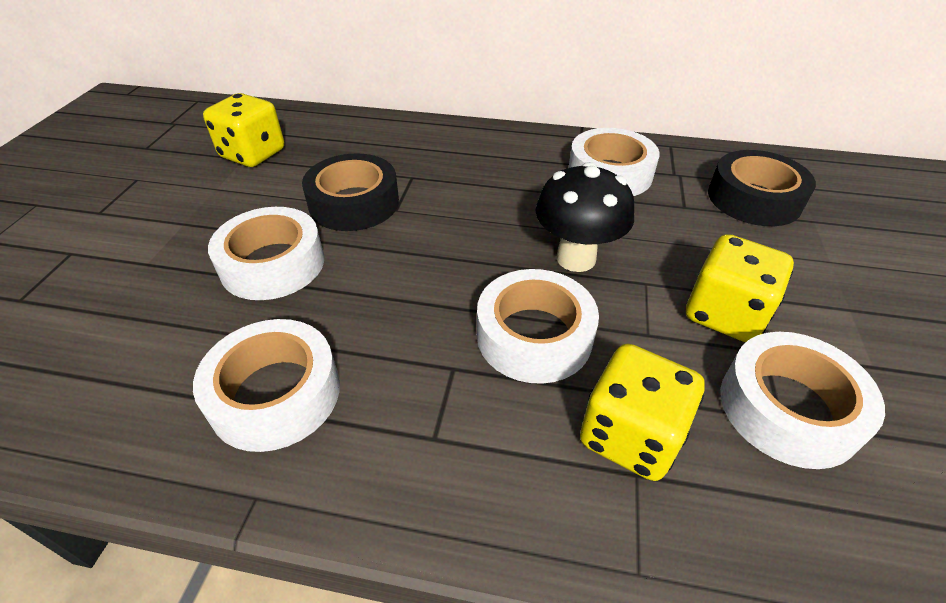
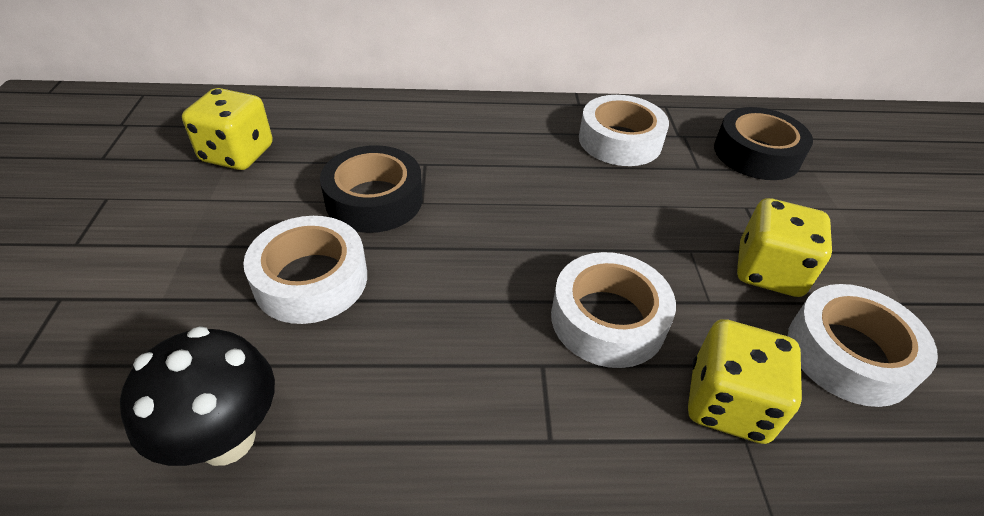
camera: 15 degrees left, 0 degrees up
(275, 394) = (371, 424): white tape -> none
(576, 258) = (619, 233): black mushroom -> black mushroom (227, 439)

